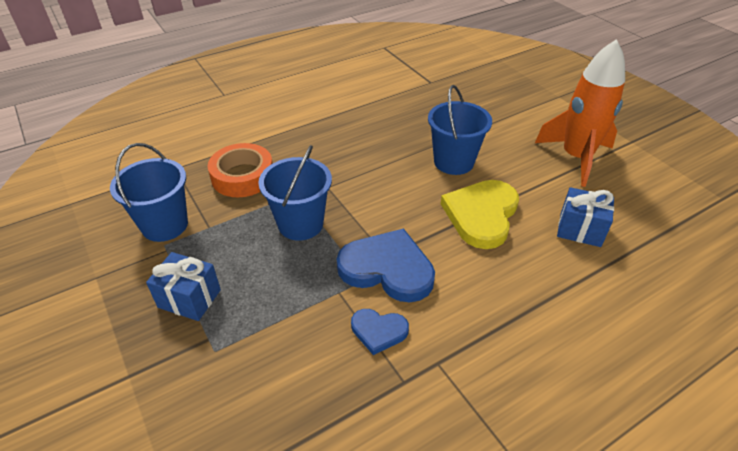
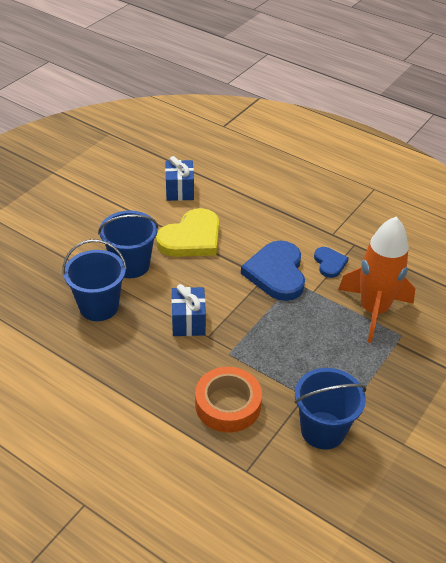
camera: 115 degrees left, 0 degrees up
(189, 298) = (377, 370): blue gift -> blue gift (188, 322)
(300, 224) = (263, 336): blue bucket -> blue bucket (99, 306)
(481, 215) = (191, 238): yellow heart -> yellow heart turned 45 degrees counterclockwise
(576, 158) = (91, 198): orange rocket -> orange rocket (373, 310)

